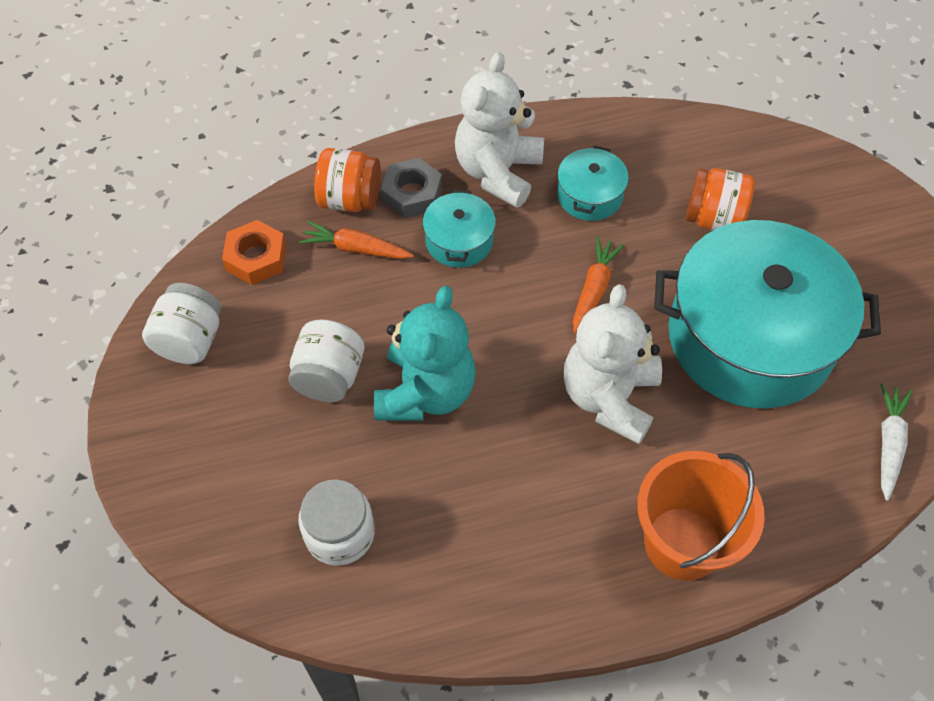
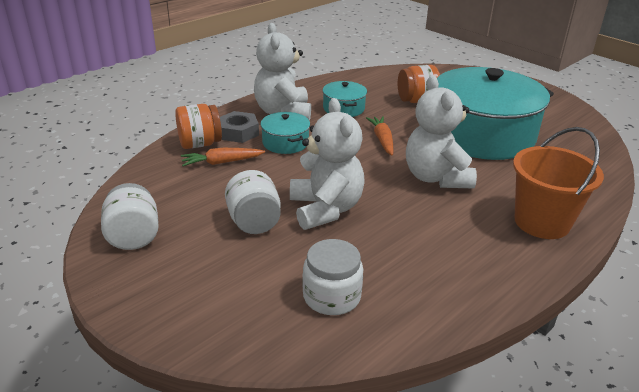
camera: 30 degrees left, 25 degrees down
(256, 258) = (154, 184): orange nut -> none
(425, 392) = (325, 209): turquoise teddy bear -> white teddy bear
(889, 444) = (590, 151): white carrot -> none

